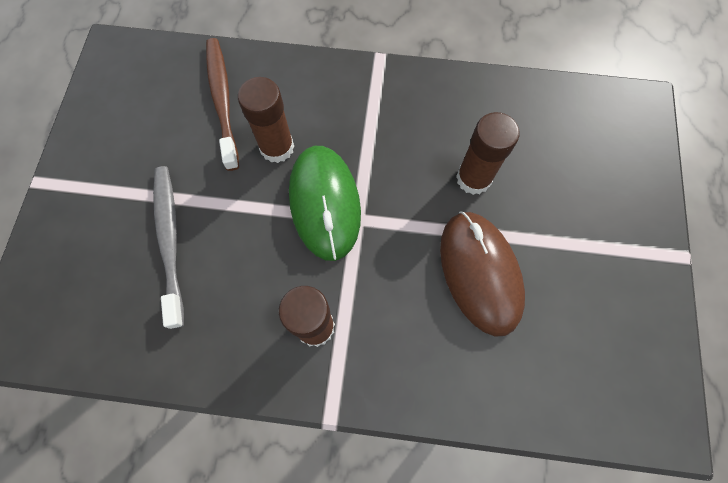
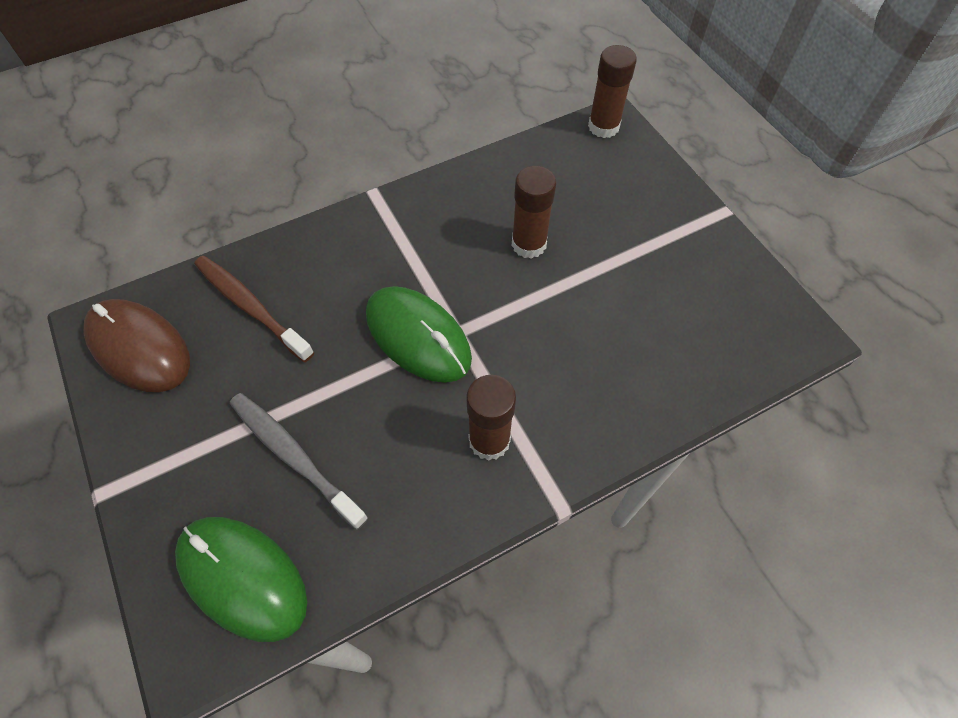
camera: 35 degrees left, 10 degrees down
(76, 308) = (242, 578): none -> green mouse
(277, 147) = (337, 316): brown glue stick -> brown glue stick (603, 127)
(480, 273) = (590, 312): brown mouse -> brown mouse (139, 348)

